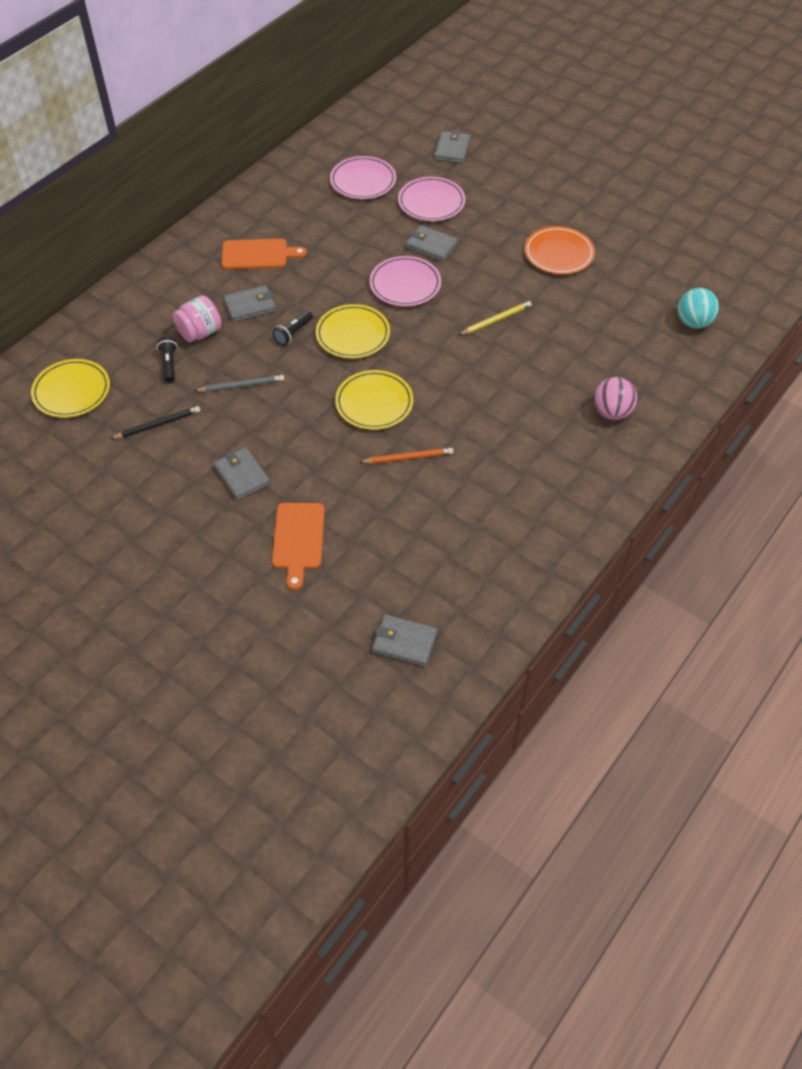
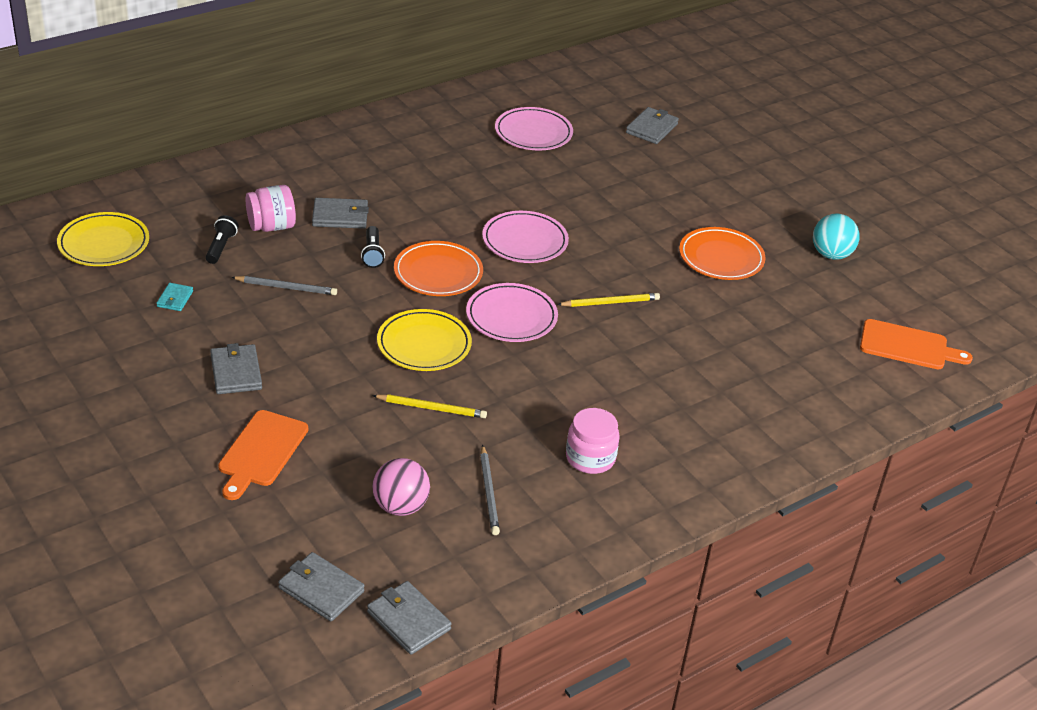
camera: 15 degrees right, 15 degrees down
(158, 424) = (175, 299): black pencil -> turquoise wallet
(258, 254) = (377, 171): orange cutting board -> orange cutting board (908, 346)
(293, 333) = (372, 254): black flashlight -> black flashlight turned 60 degrees counterclockwise
(353, 334) = (438, 273): yellow plate -> orange plate
(408, 457) = (432, 408): orange pencil -> yellow pencil
(431, 202) = (599, 172): pink plate -> pink plate (511, 317)
(431, 246) = (575, 212): grey wallet -> grey wallet (408, 620)
(486, 516) = (489, 492): none -> grey pencil
(545, 461) = (590, 458): none -> pink jar
(612, 412) = (698, 431): pink ball -> pink ball (400, 506)
(693, 322) = (848, 368): turquoise ball -> turquoise ball (831, 255)

